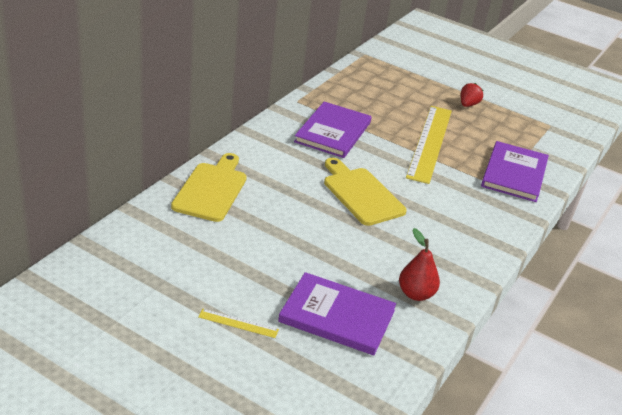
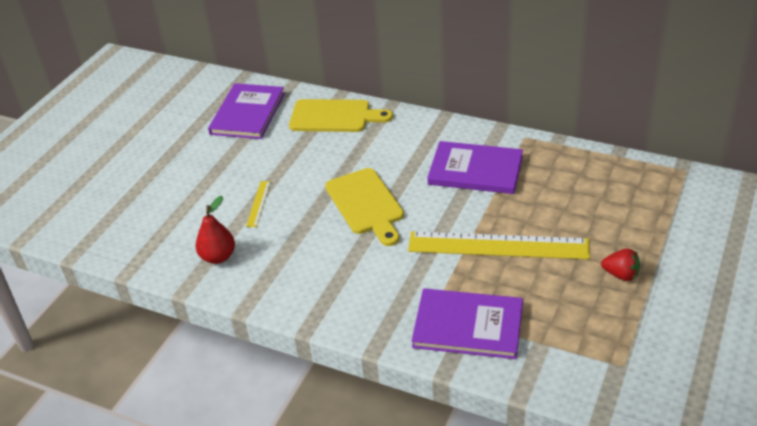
camera: 90 degrees right, 5 degrees up
(238, 323) = (164, 162): yellow ruler -> yellow ruler (258, 203)
(337, 316) = (180, 212): purple book -> purple book (248, 113)
(361, 194) = (366, 204): yellow cutting board -> yellow cutting board turned 105 degrees clockwise

